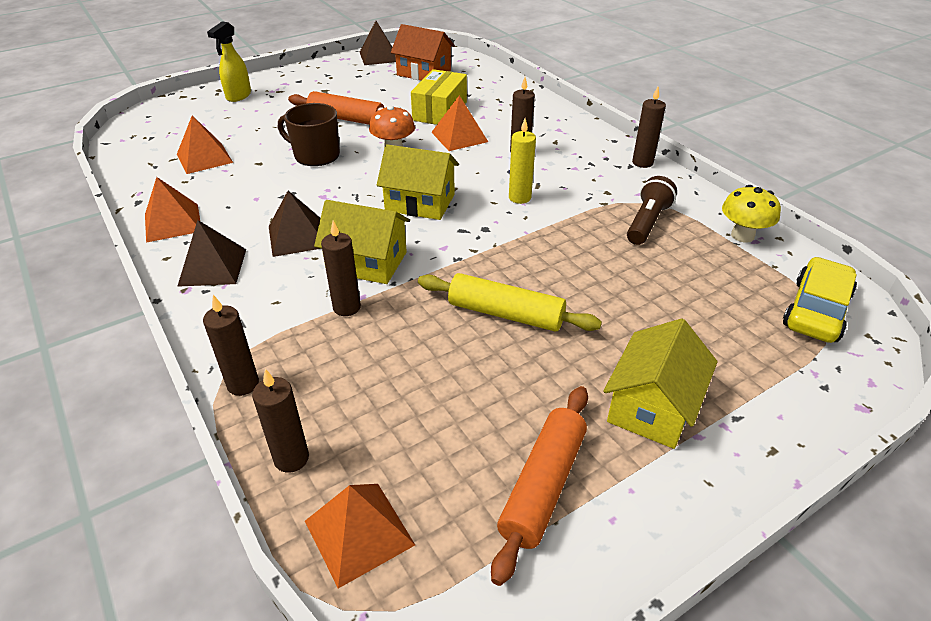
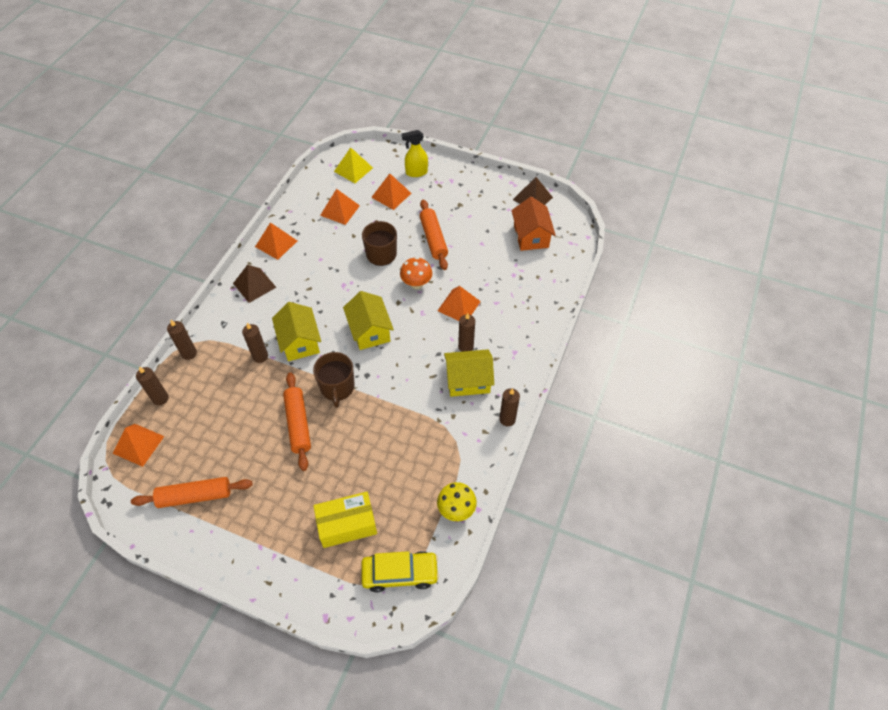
camera: 55 degrees right, 15 degrees up
(160, 128) = (353, 169): none -> yellow pyramid
(242, 120) = (391, 195): none -> orange pyramid
(297, 236) = (300, 299): brown pyramid -> none
(440, 111) = (483, 277): yellow box -> yellow box (347, 524)
(479, 258) = (337, 387): none -> brown mug
(505, 313) = (298, 424): yellow rolling pin -> orange rolling pin
(519, 198) = (411, 374): yellow candle -> none
(647, 222) = (433, 452): brown flashlight -> none
(652, 406) = (268, 519): yellow house -> yellow house (468, 380)

